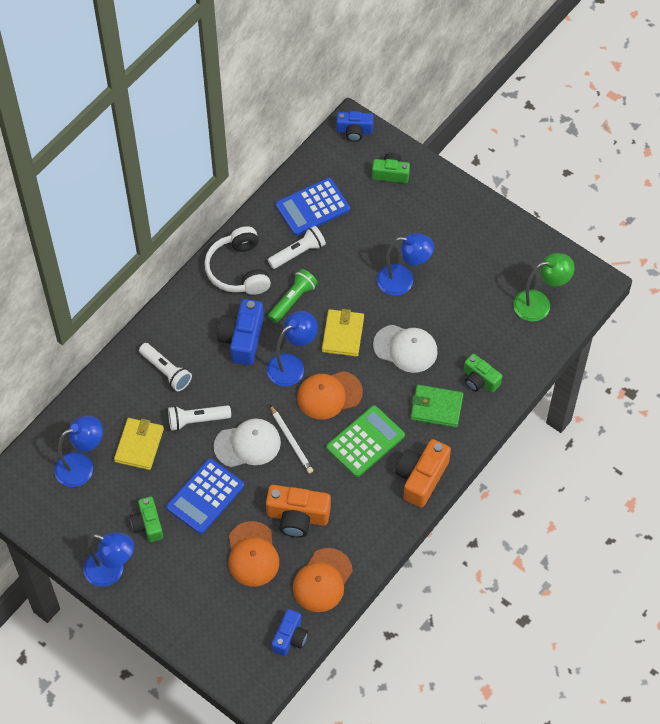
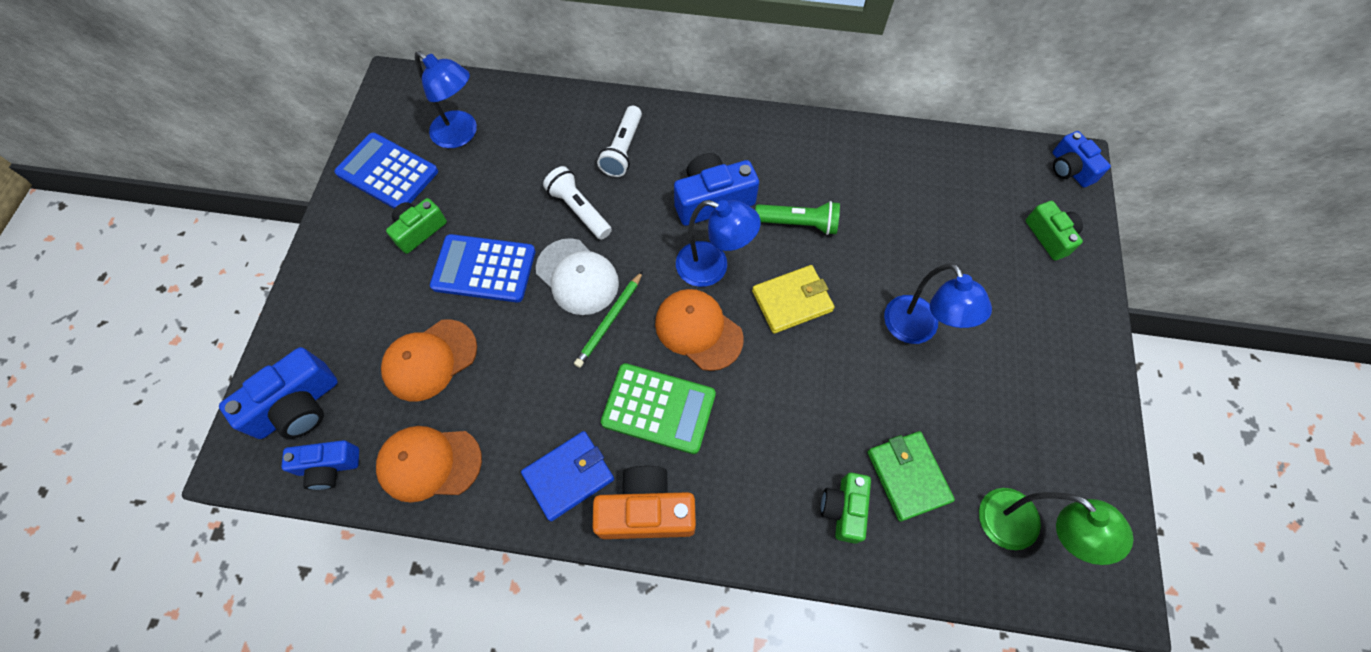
camera: 60 degrees right, 5 degrees up
(111, 571) = (342, 226): blue lamp -> none
(139, 445) = (515, 172): yellow wallet -> none
(236, 643) = (298, 406): none -> blue camera
(239, 270) = (797, 151): white headphones -> none
(291, 441) = (609, 321): white pencil -> green pencil
(297, 516) = (507, 384): orange camera -> none
(298, 253) = (864, 196): white flashlight -> none
(312, 207) = (934, 180): blue calculator -> blue calculator (387, 172)
(376, 508) = (568, 476): none -> blue wallet
(405, 348) = (823, 385): white cap -> none
(436, 407) = (764, 473): green wallet -> green wallet (907, 476)

